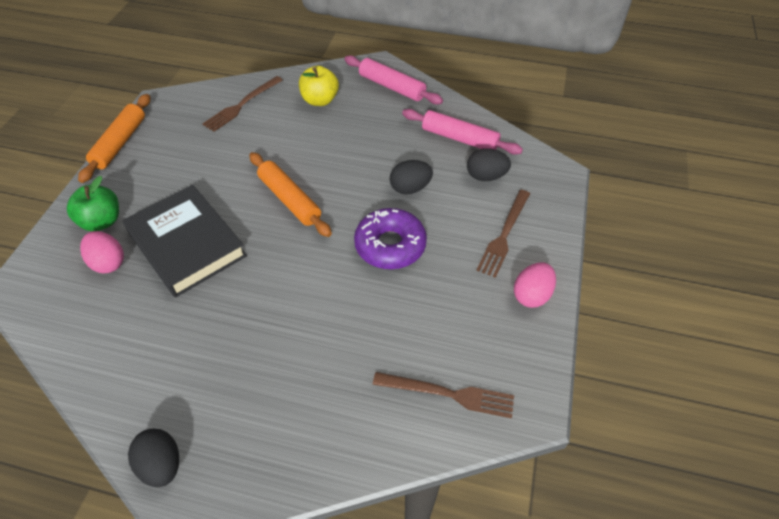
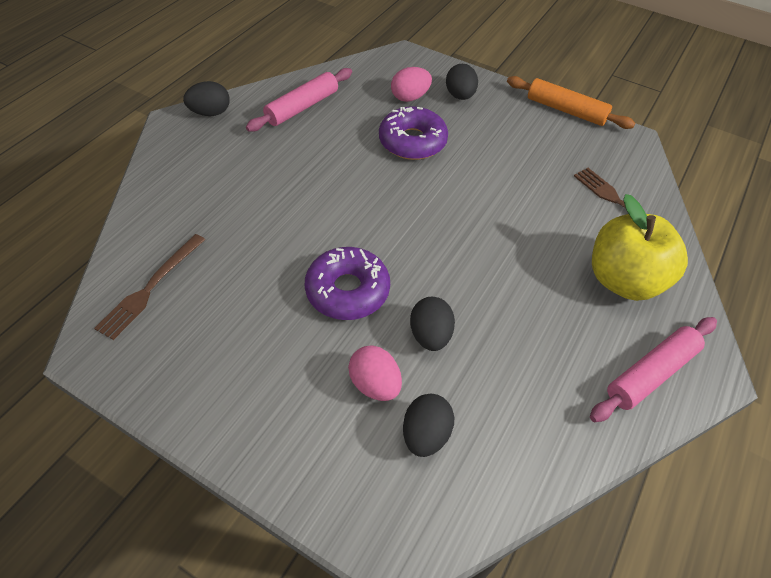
camera: 105 degrees right, 0 degrees up
(102, 221) = (460, 96): green apple -> black egg
(186, 244) = (412, 142): black book -> purple donut
(289, 200) = (447, 220): orange rolling pin -> none
(320, 100) = (624, 280): yellow apple -> yellow apple, size x1.55
(459, 138) = (514, 428): pink rolling pin -> pink rolling pin (302, 107)
(504, 235) = (313, 415): brown fork -> none
(531, 295) = (212, 408): pink egg -> pink egg (375, 384)

